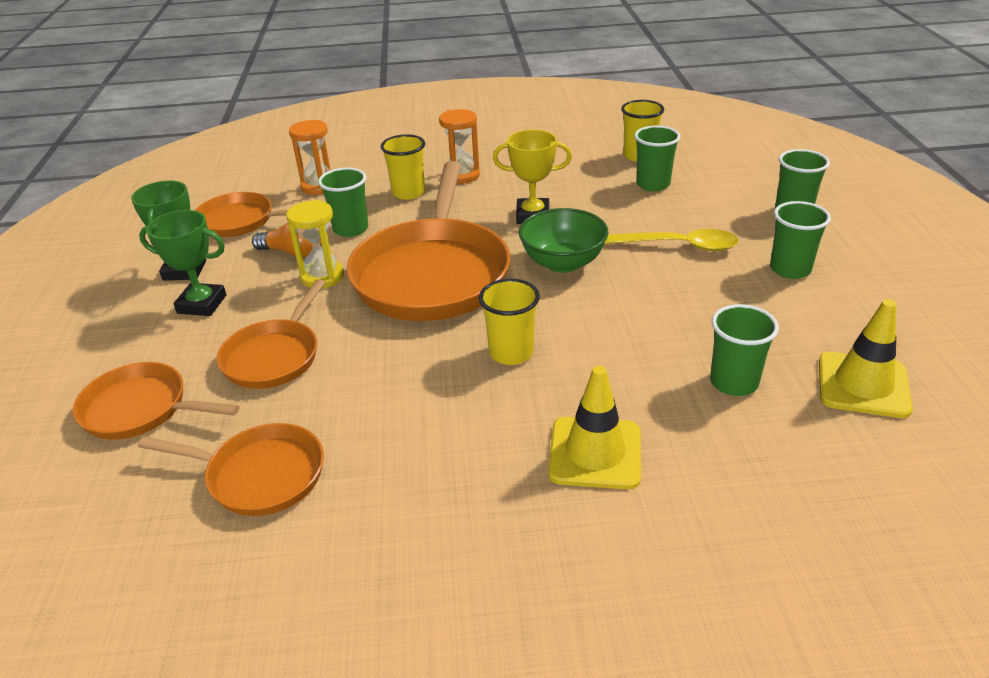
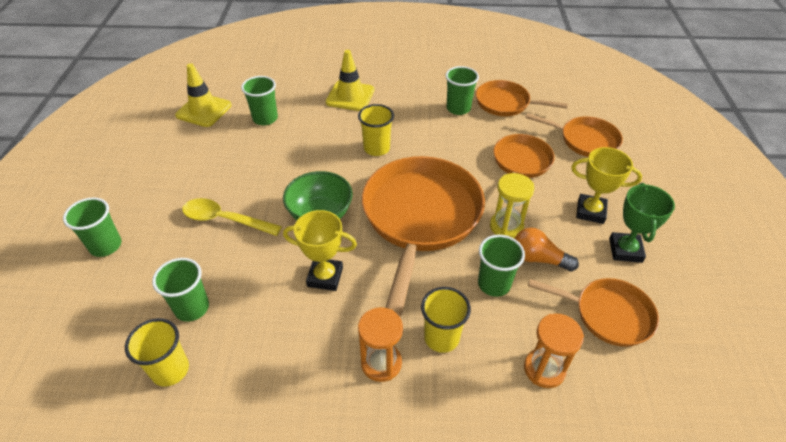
camera: 175 degrees left, 10 degrees up
(202, 304) = (590, 211): green trophy -> yellow trophy
(790, 269) = (167, 186): green cup -> green cup (458, 108)

